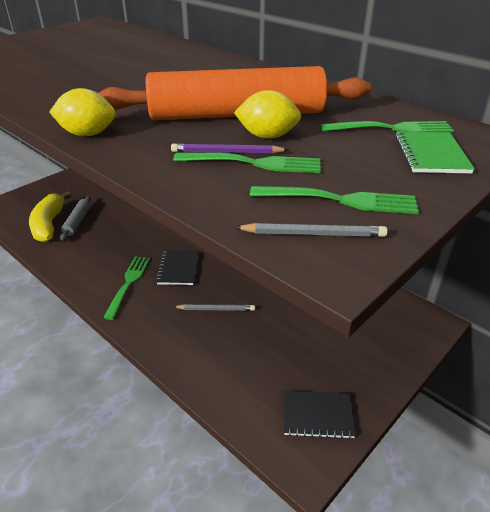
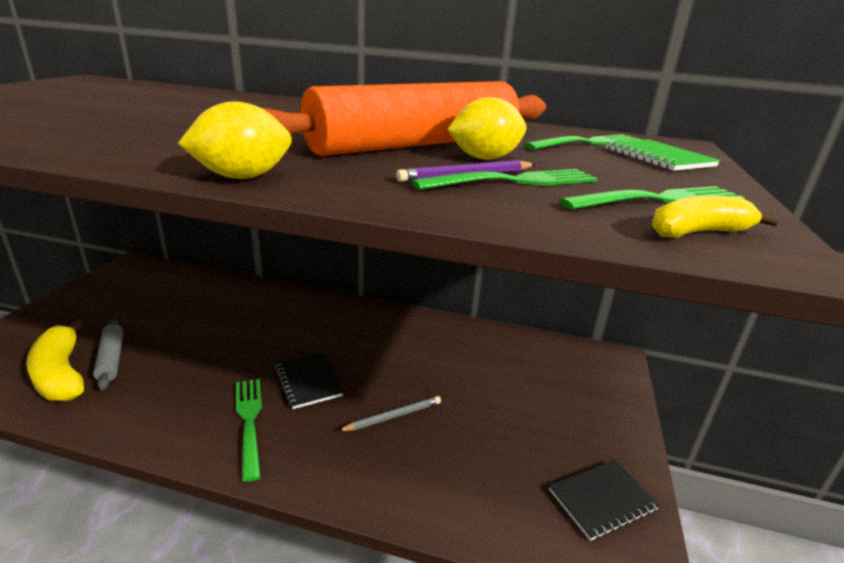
camera: 30 degrees left, 10 degrees down
(313, 234) = (698, 232): grey pencil -> yellow banana

